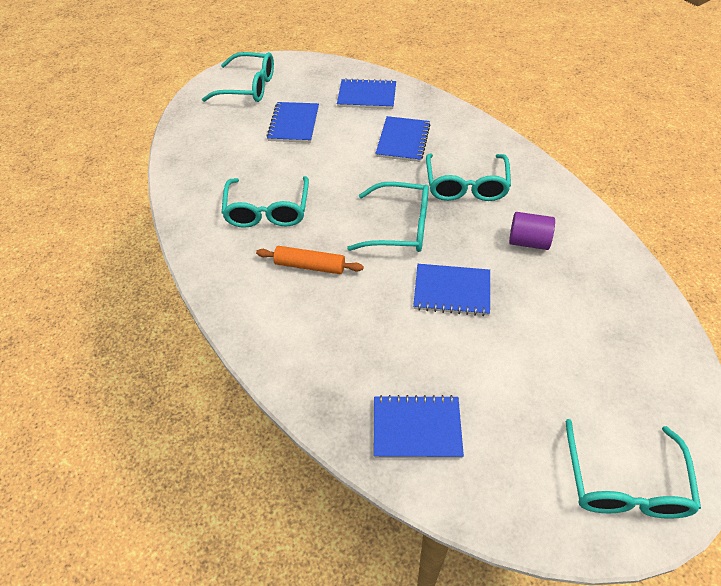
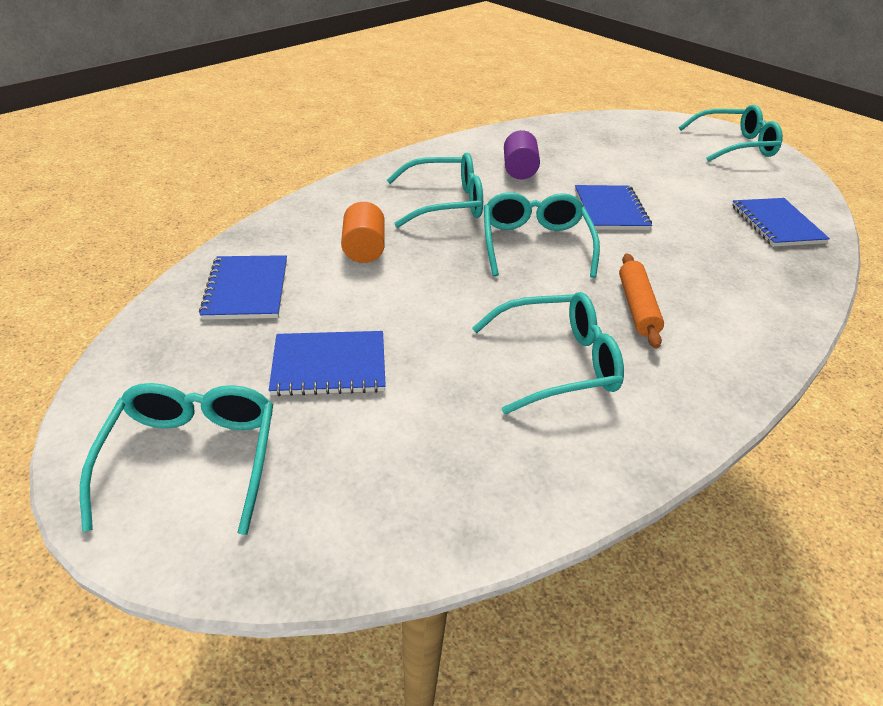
camera: 105 degrees left, 10 degrees down
(403, 140) = (364, 249): blue notebook -> orange cylinder

